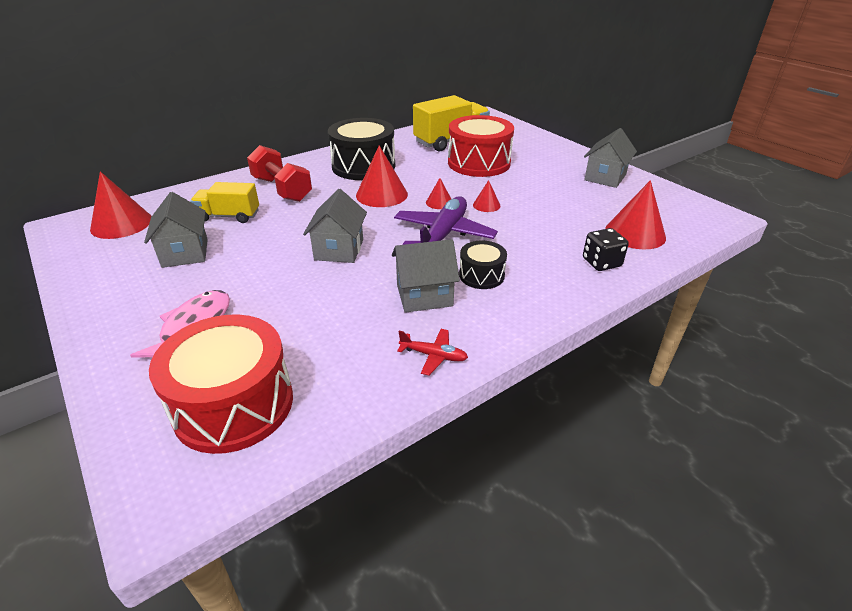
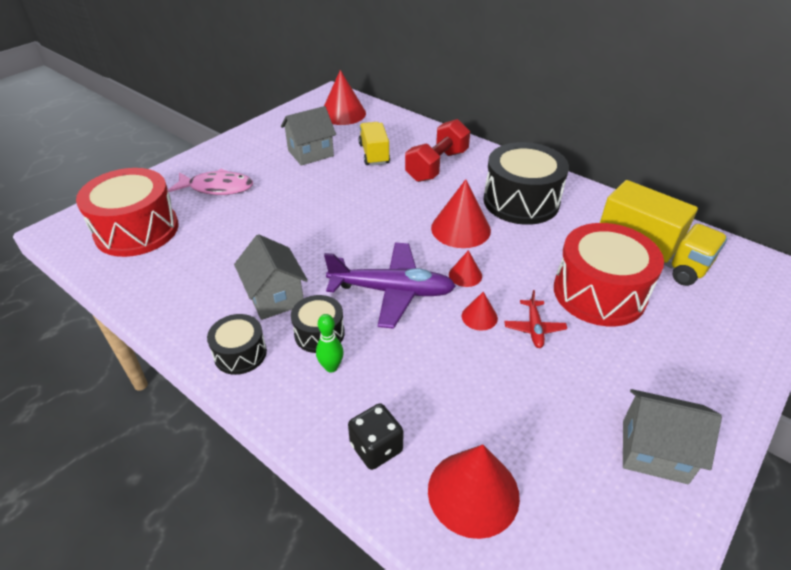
camera: 75 degrees right, 5 degrees up
(339, 250) = (339, 227): grey house -> none
(434, 355) = (188, 319): red plane -> red plane (534, 328)
(494, 321) = (240, 353): none -> black drum
(521, 273) = (331, 367): none -> green bowling pin

